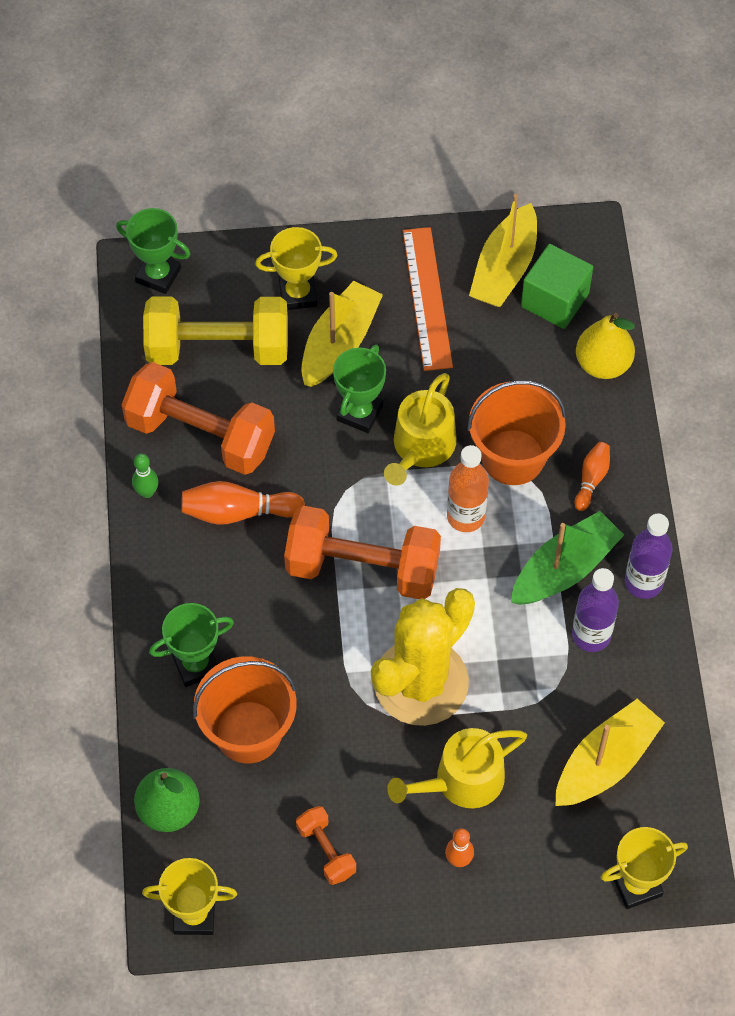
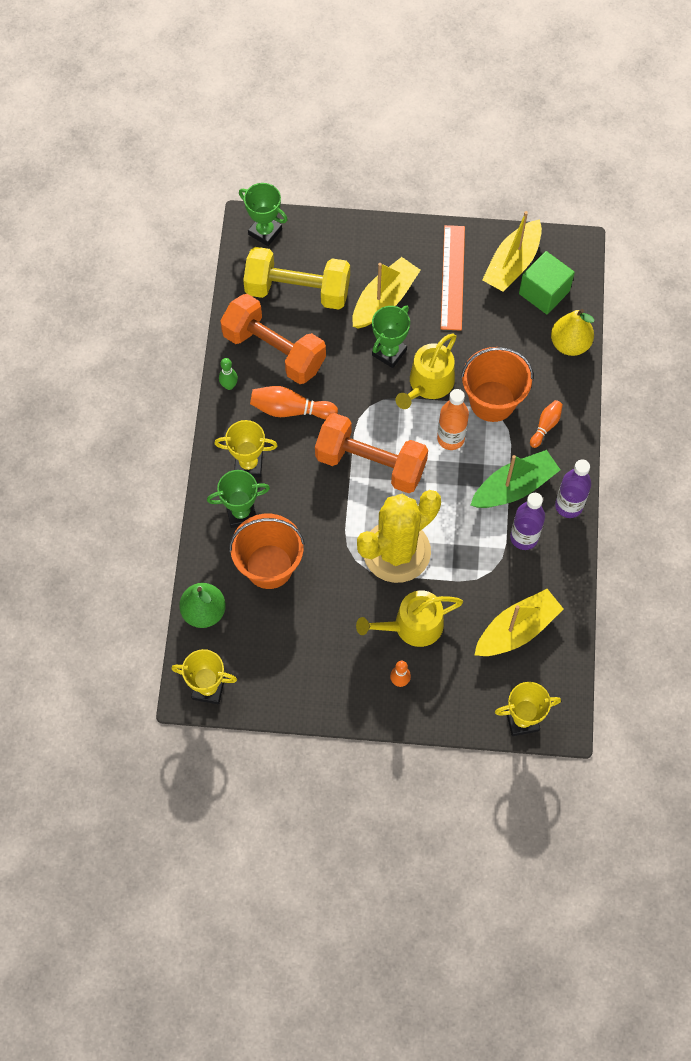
camera: 10 degrees right, 5 degrees up
(298, 294) = (361, 260): yellow trophy -> yellow trophy (248, 465)
(326, 851) = (308, 659): orange dumbbell -> none

